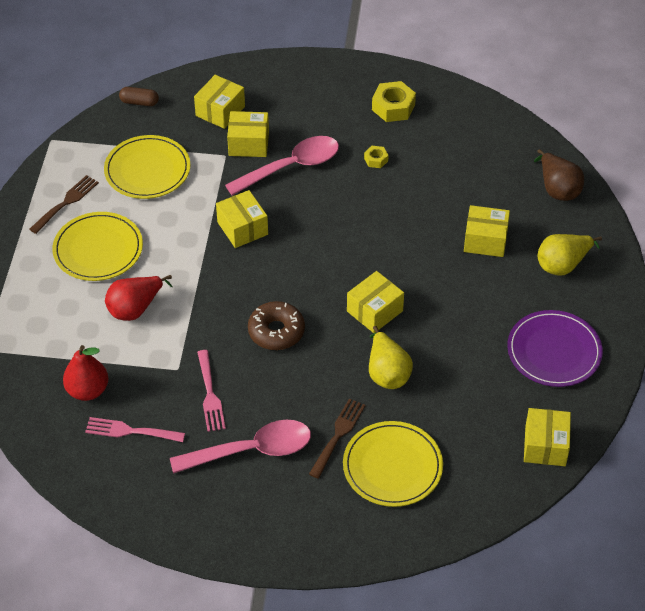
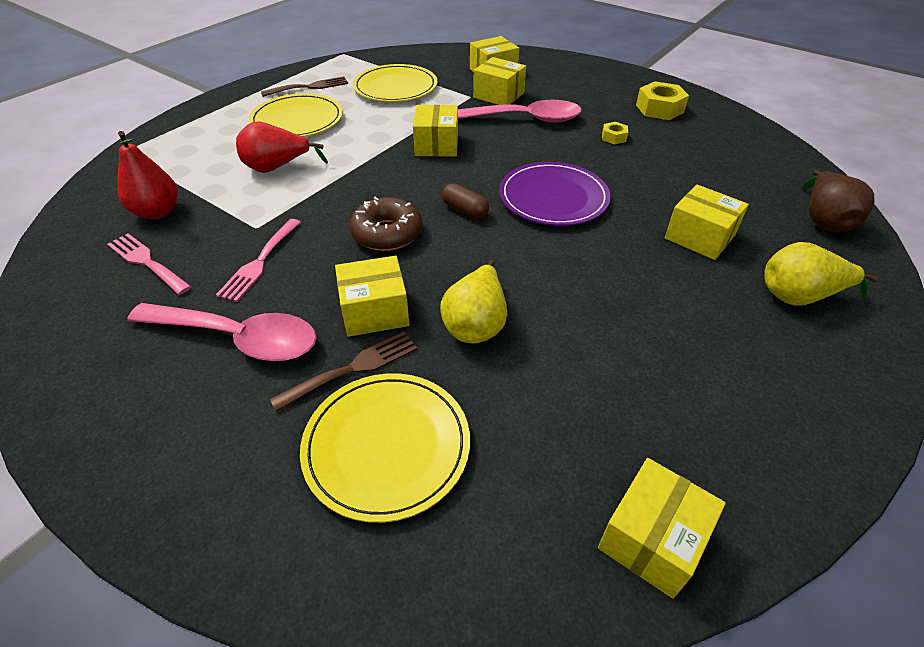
camera: 30 degrees right, 5 degrees down
(139, 102) = (432, 52): brown capsule -> brown capsule (465, 210)
(374, 311) = (513, 255): yellow box -> yellow box (374, 311)
(554, 351) = (737, 396): purple plate -> purple plate (553, 197)

